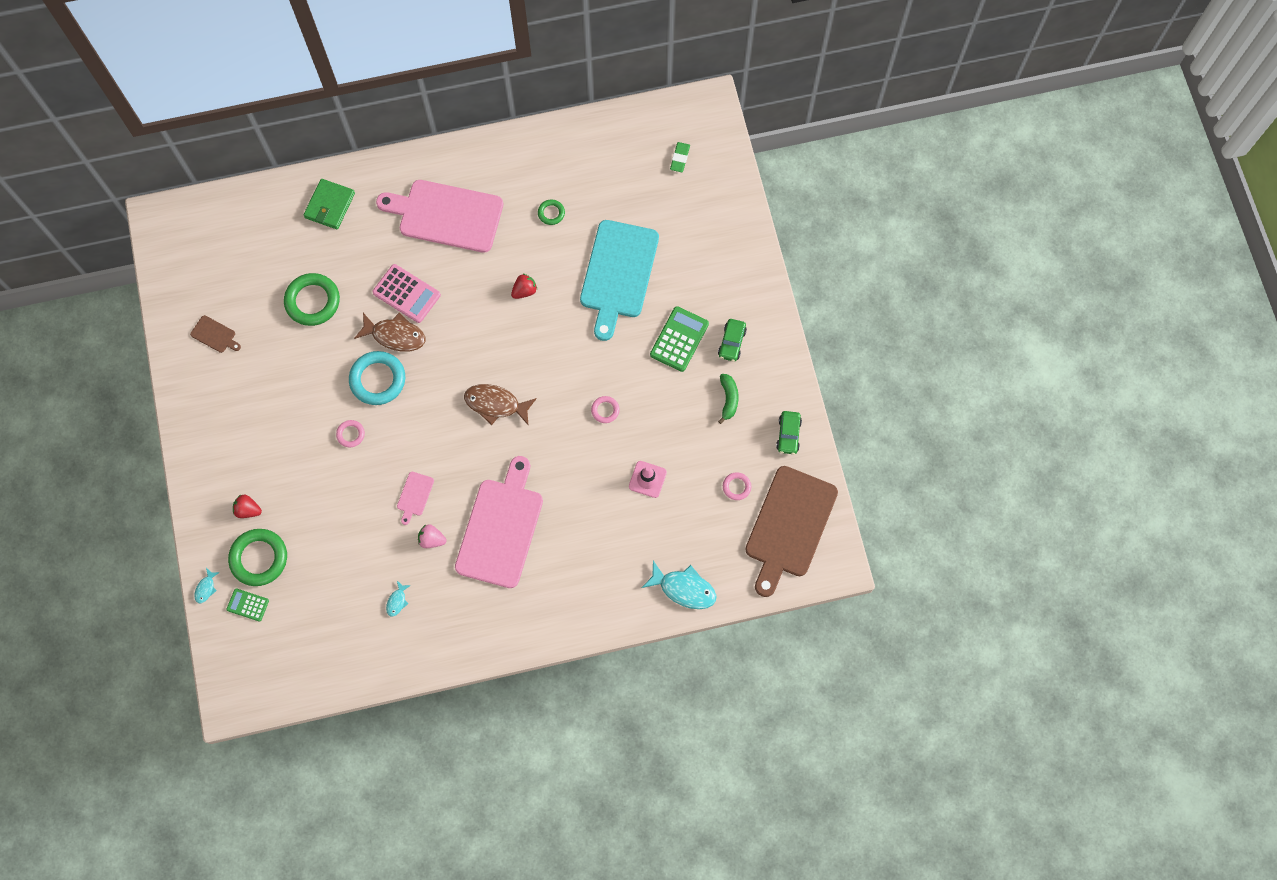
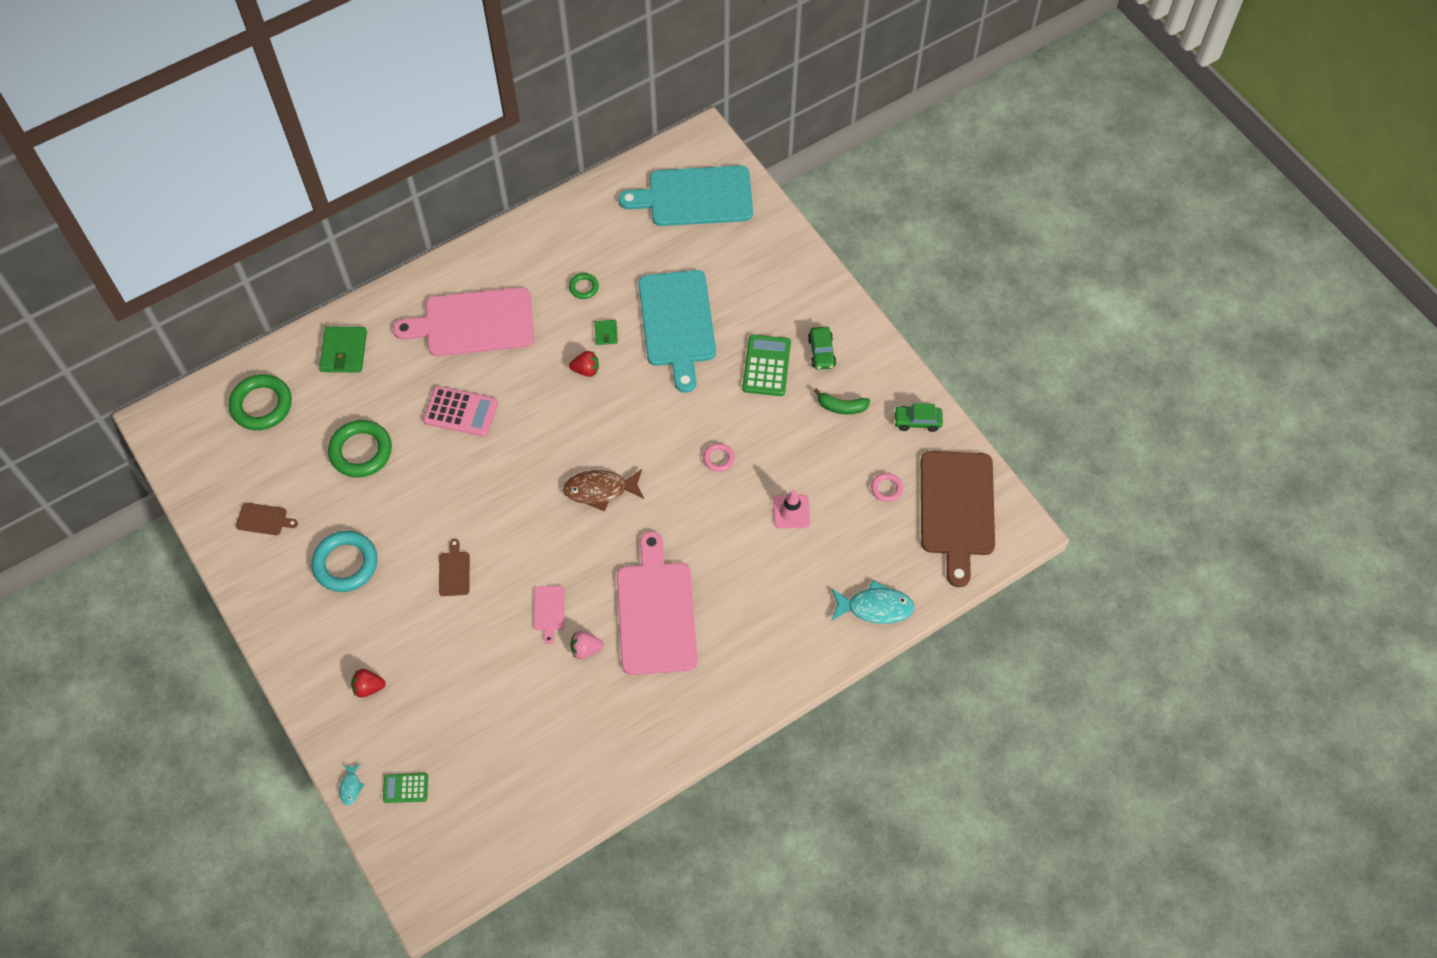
camera: 20 degrees left, 10 degrees down
(259, 558) = (400, 734): green ring -> green ring (261, 405)
(350, 434) = (454, 571): pink ring -> brown cutting board
(378, 380) = (463, 507): turquoise ring -> turquoise ring (345, 564)
(395, 335) = (464, 457): brown fish -> none
(397, 601) = (572, 726): turquoise fish -> none
(524, 291) = (586, 370): red strawberry -> red strawberry turned 60 degrees clockwise
(554, 262) = (606, 333): none -> green wallet
(680, 158) = (695, 197): green eraser -> turquoise cutting board
(728, 399) = (841, 407): green banana -> green banana turned 120 degrees clockwise
(788, 435) = (917, 421): green car -> green car turned 105 degrees clockwise

